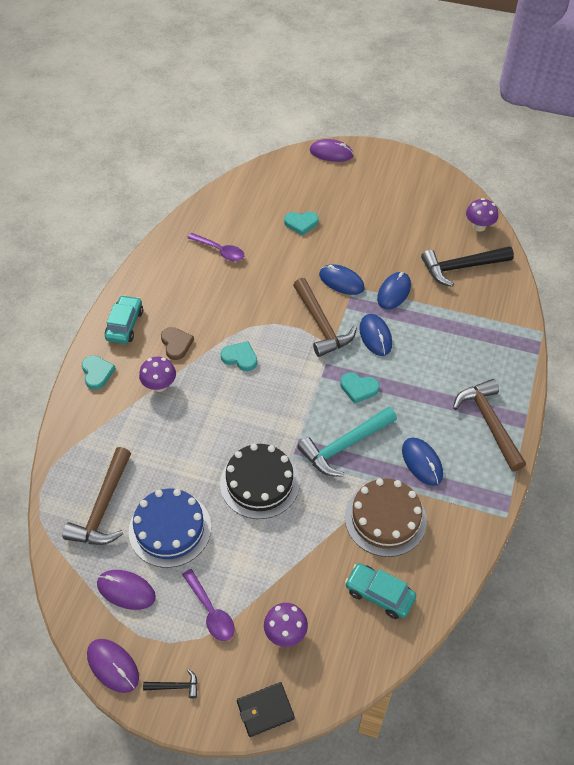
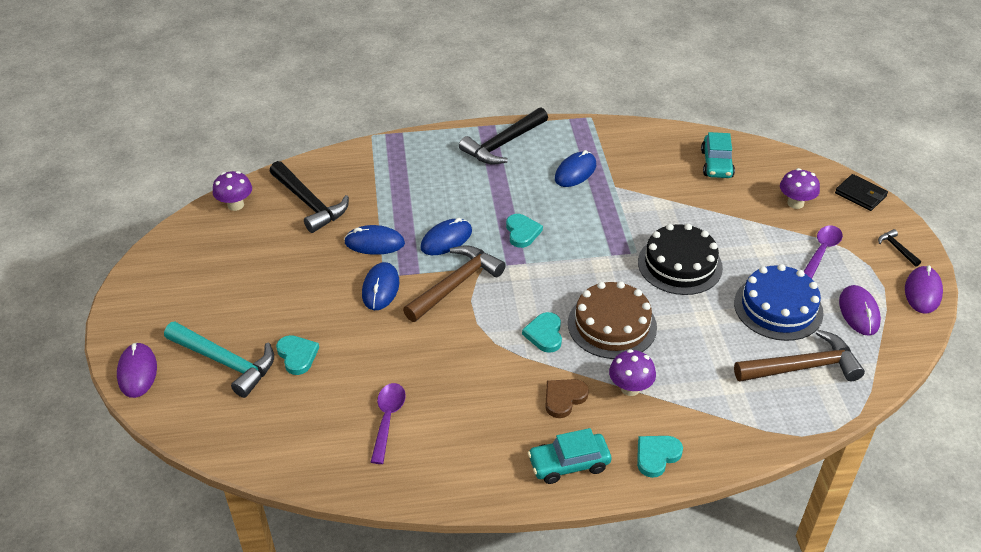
camera: 115 degrees left, 10 degrees down
(344, 446) = (596, 222): turquoise hammer -> turquoise hammer (226, 362)
(385, 518) = (648, 178): brown cake -> brown cake (612, 325)
(489, 422) = (503, 144): brown hammer -> black hammer

